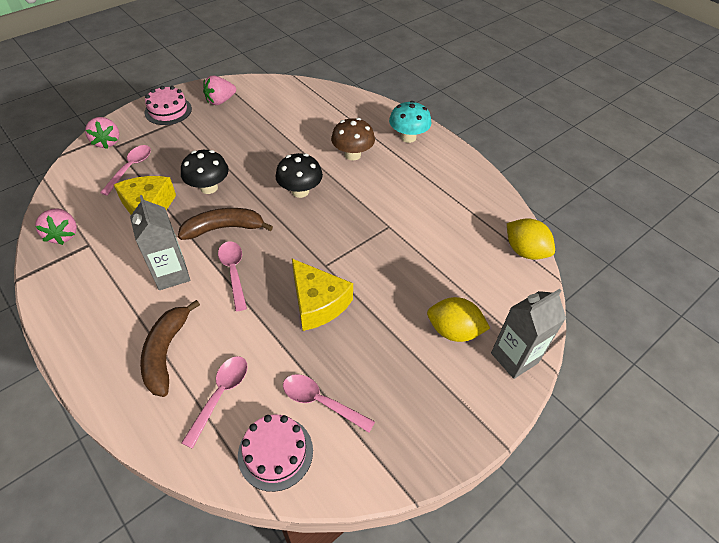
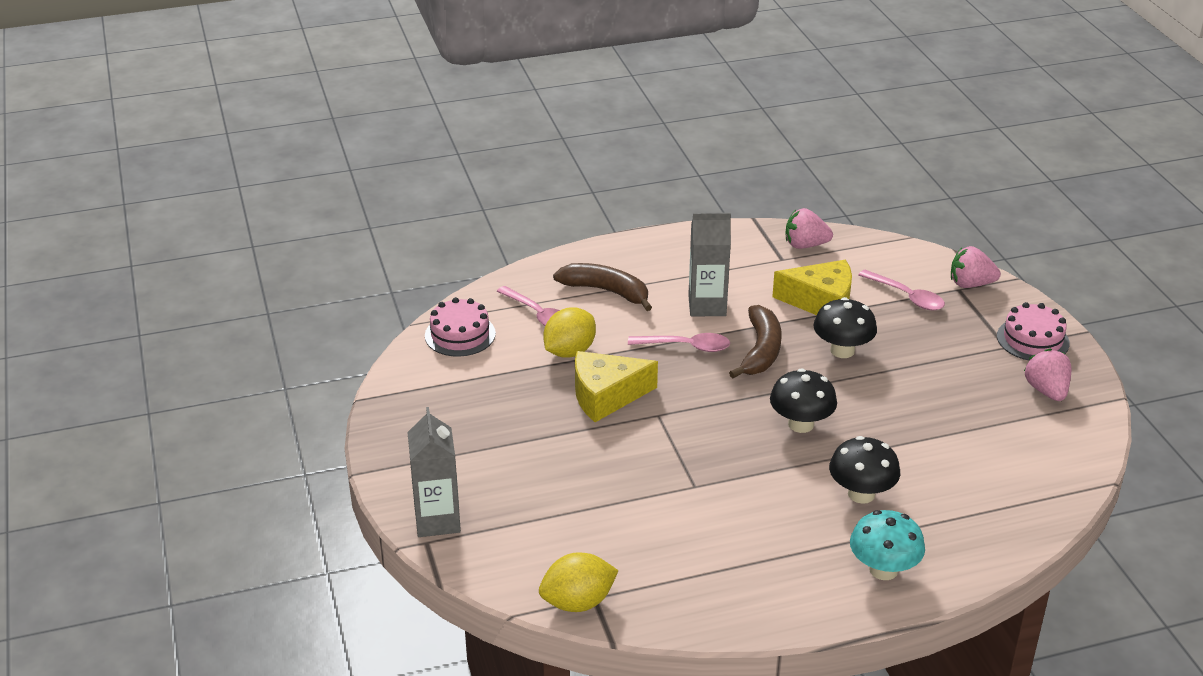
camera: 115 degrees right, 15 degrees down
(321, 402) = (488, 370): pink spoon -> none
(352, 155) = (861, 494): brown mushroom -> black mushroom
(453, 331) = (503, 486): yellow lemon -> yellow lemon (569, 351)

